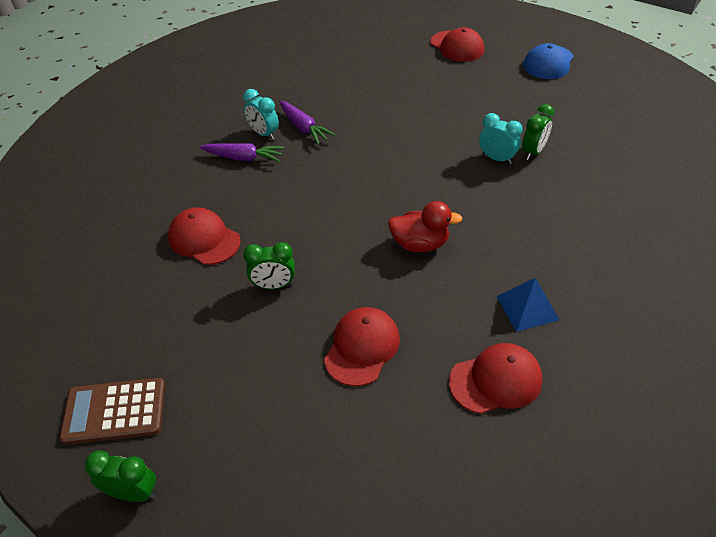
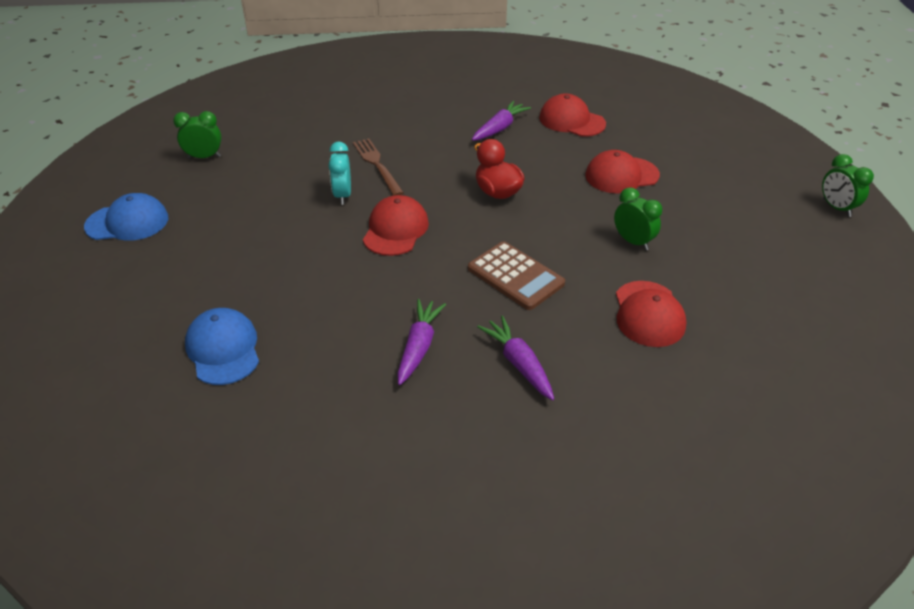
camera: 130 degrees left, 5 degrees down
(114, 411) = (823, 251): brown calculator -> brown calculator (515, 276)
(264, 134) = (462, 375): turquoise clock -> none
(383, 65) = (223, 349): none -> blue cap
(457, 46) = (128, 305): red cap -> red cap (395, 230)
(527, 194) = (377, 165): none -> brown fork
(527, 308) = (500, 128): blue pyramid -> purple carrot
(533, 152) = (313, 180): green clock -> green clock (204, 157)

